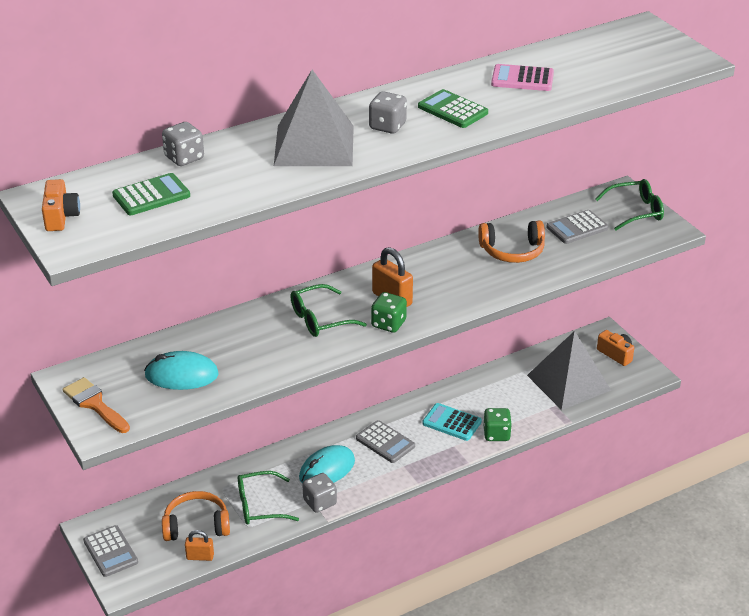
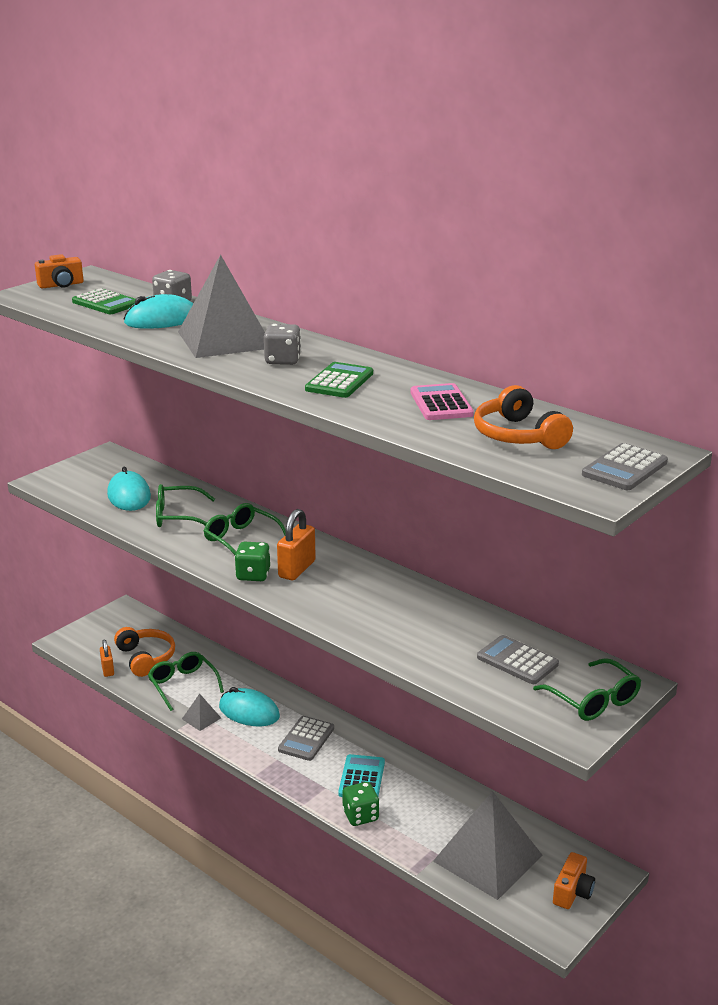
camera: 70 degrees right, 10 degrees down
(95, 404) = (77, 471): orange brush -> none
(110, 551) = (100, 625): grey calculator -> grey calculator (624, 468)
(232, 170) = (161, 320): none -> turquoise mouse
(248, 350) = (177, 516): none -> green glasses
(320, 502) = (201, 718): grey dice -> grey pyramid
(512, 251) = (433, 624): orange headphones -> orange headphones (518, 435)

